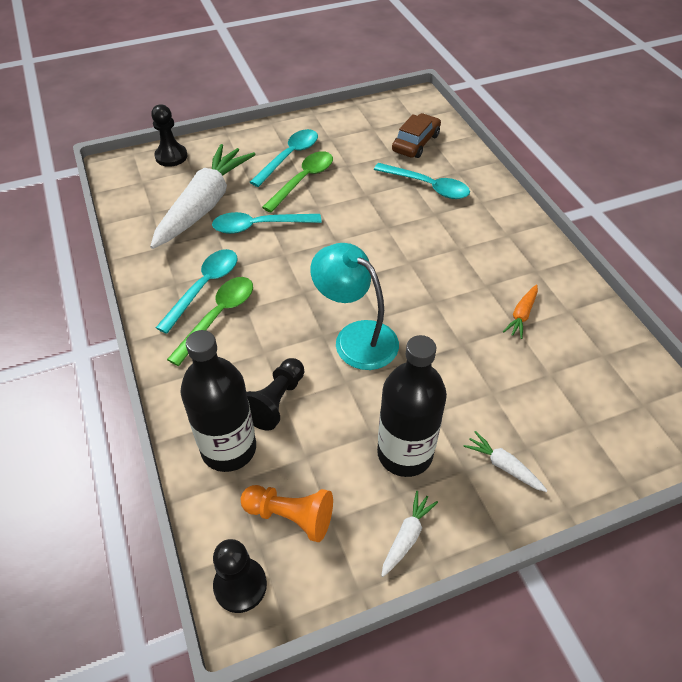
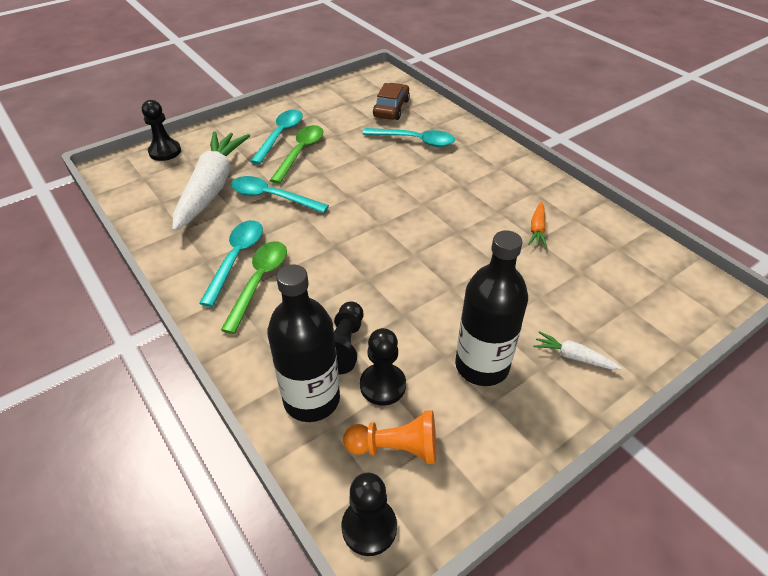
camera: 15 degrees left, 5 degrees down
(259, 226) = (272, 197): turquoise spoon -> turquoise spoon turned 45 degrees clockwise
(300, 451) = (383, 385): none -> black pawn
(356, 337) = (398, 275): turquoise lamp -> none
(406, 537) = (512, 439): white carrot -> none

